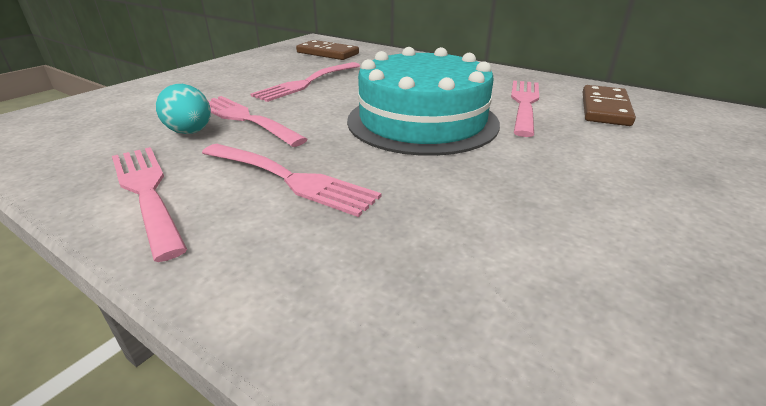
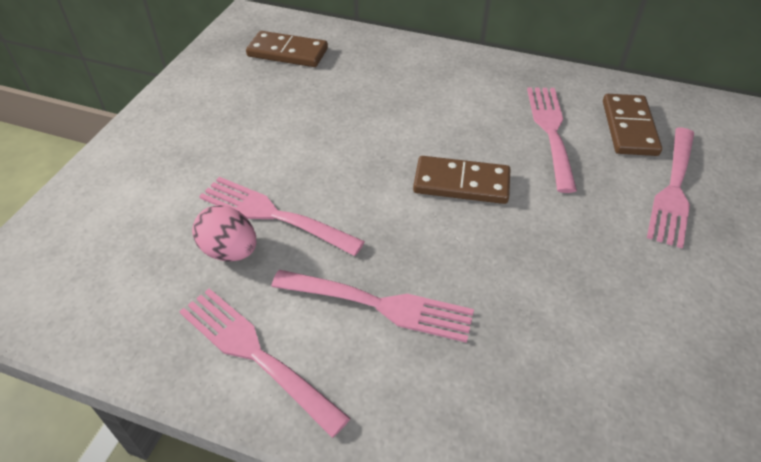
camera: 15 degrees left, 15 degrees up
(190, 132) = (230, 251): turquoise egg -> pink egg
(306, 83) = (300, 128): pink fork -> pink fork (673, 189)
(422, 121) = (461, 183): turquoise cake -> brown domino

